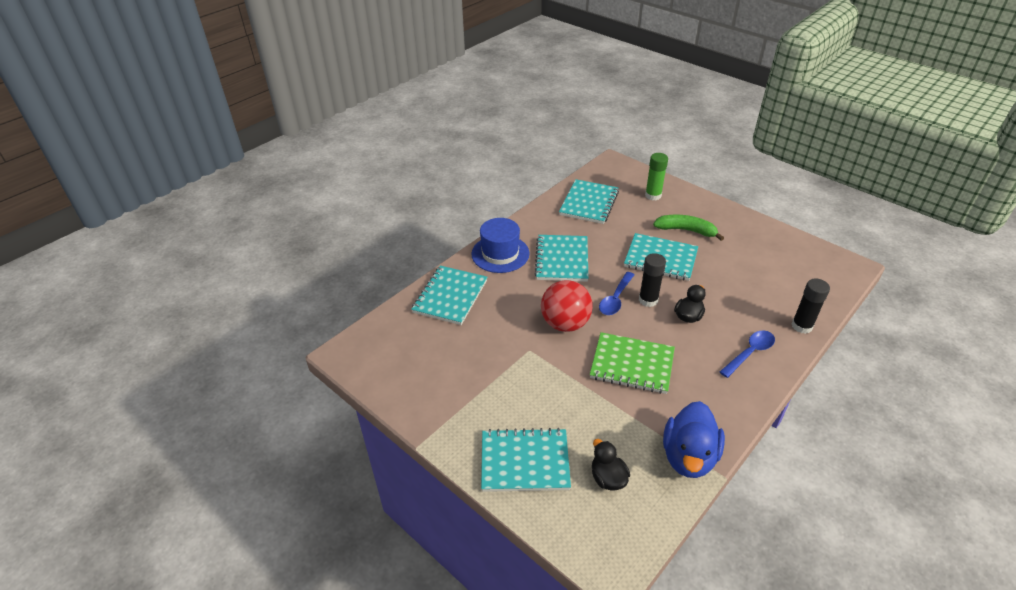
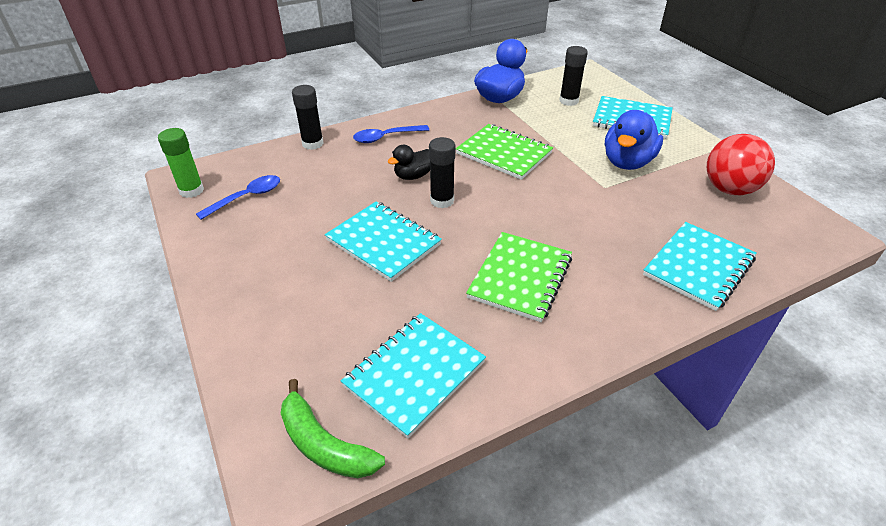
camera: 160 degrees left, 0 degrees up
(500, 254) = (613, 314): blue hat -> none
(516, 387) = (627, 162): none -> blue duck
(561, 260) = (520, 278): turquoise notebook -> green notebook
(565, 324) = (554, 201): red ball -> red ball (729, 189)
(608, 478) = (568, 101): black duck -> black glue stick
(615, 299) = (479, 210): blue spoon -> blue spoon (247, 197)
(653, 195) = (289, 355): green glue stick -> green glue stick (191, 190)
(686, 230) = (308, 272): green banana -> green banana (324, 444)

